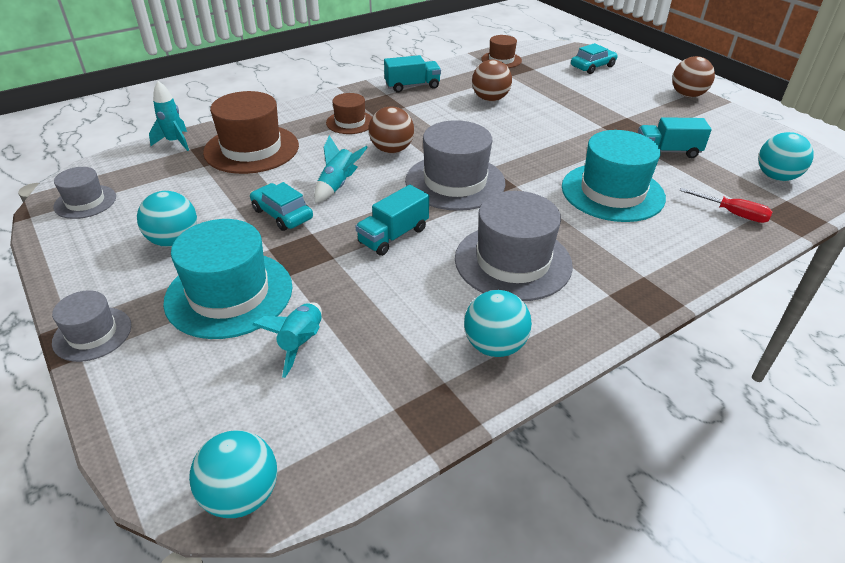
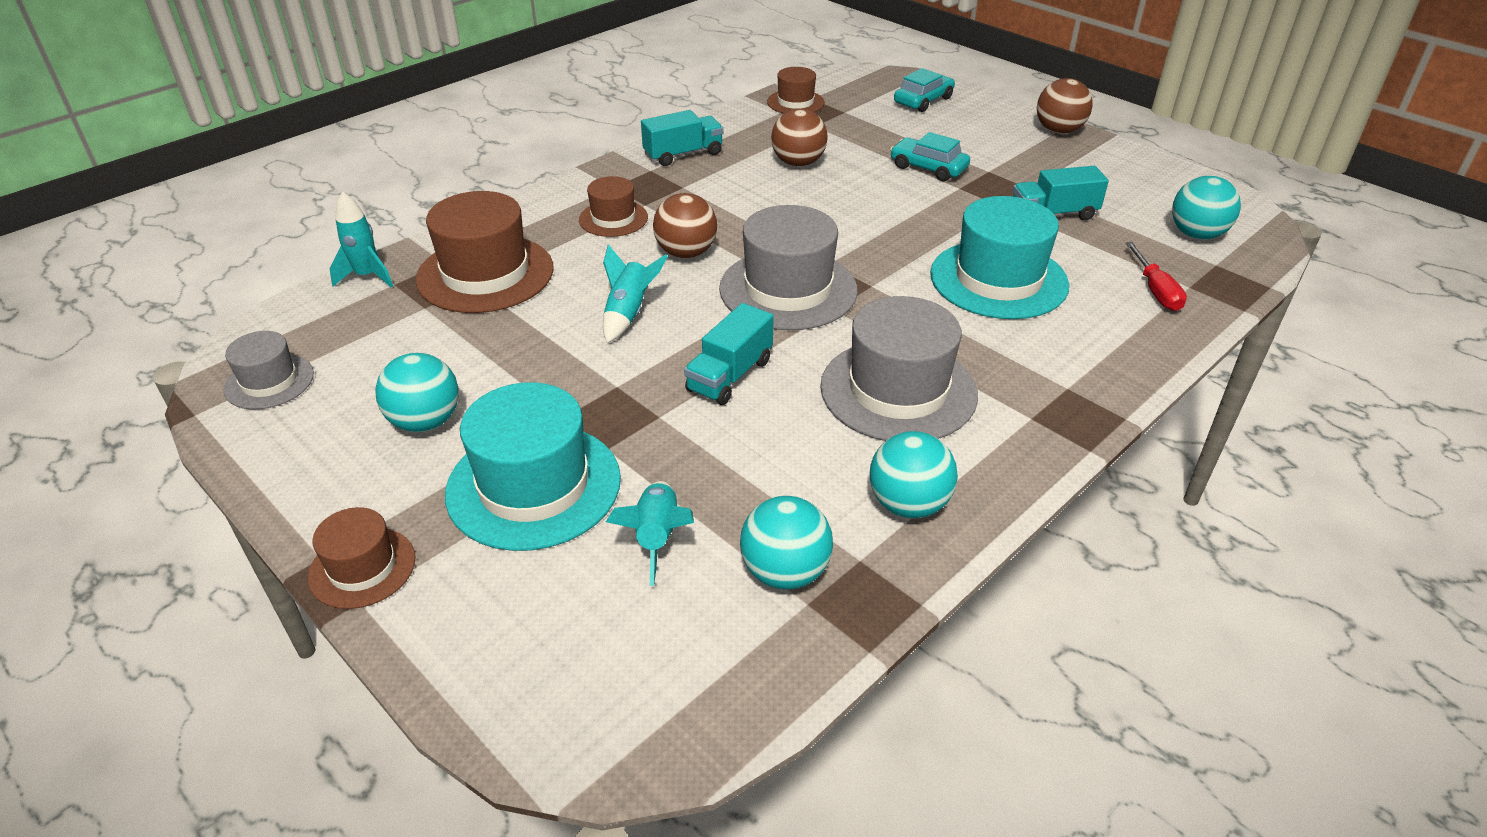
camera: 10 degrees left, 0 degrees up
(92, 334) = (362, 568): grey hat -> brown hat
(241, 495) = (650, 742): turquoise ball -> turquoise ball (785, 572)
(282, 214) = (565, 364): turquoise car -> turquoise car (928, 168)
(733, 214) = (1155, 291): red screwdriver -> red screwdriver turned 60 degrees clockwise

